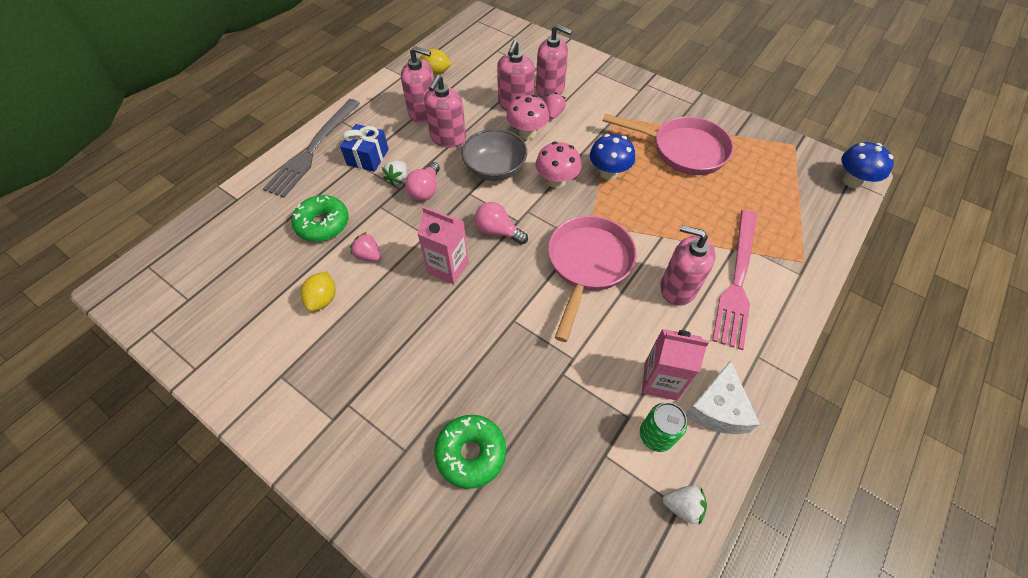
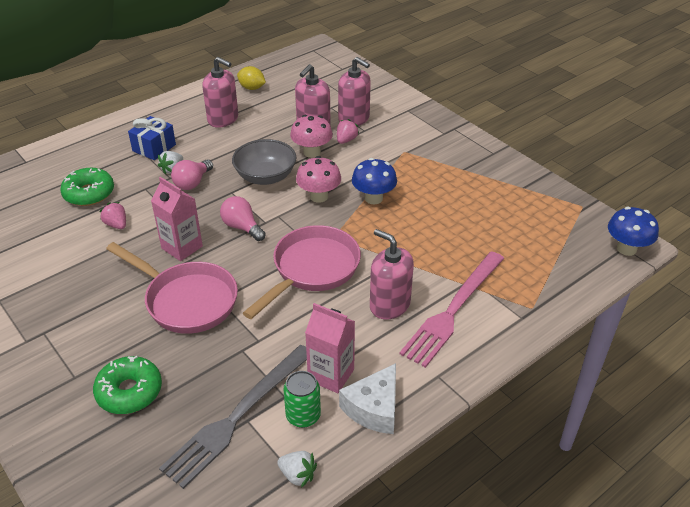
camera: 15 degrees right, 15 degrees down
(313, 149) = (109, 134): grey fork -> grey fork (237, 416)
(323, 299) = (61, 251): yellow lemon -> none
(448, 138) = (235, 144): pink soap dispenser -> none
(683, 150) = (460, 191): pink pan -> pink pan (186, 300)

